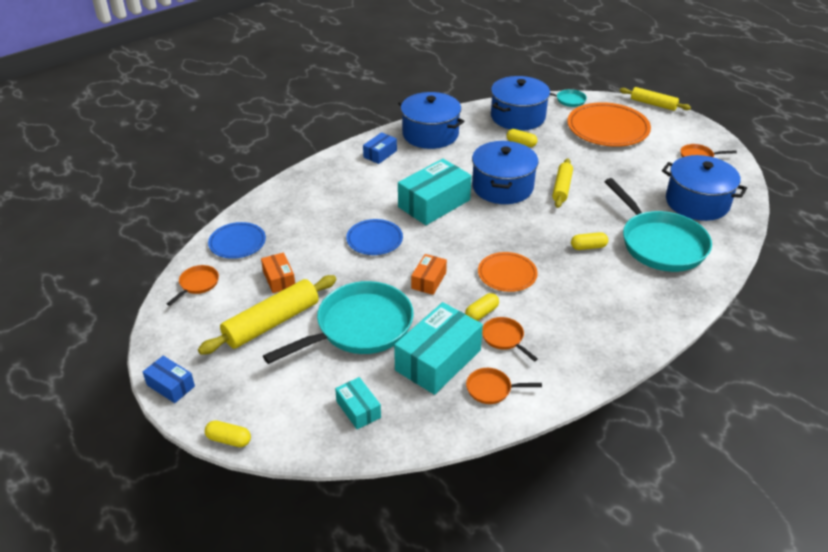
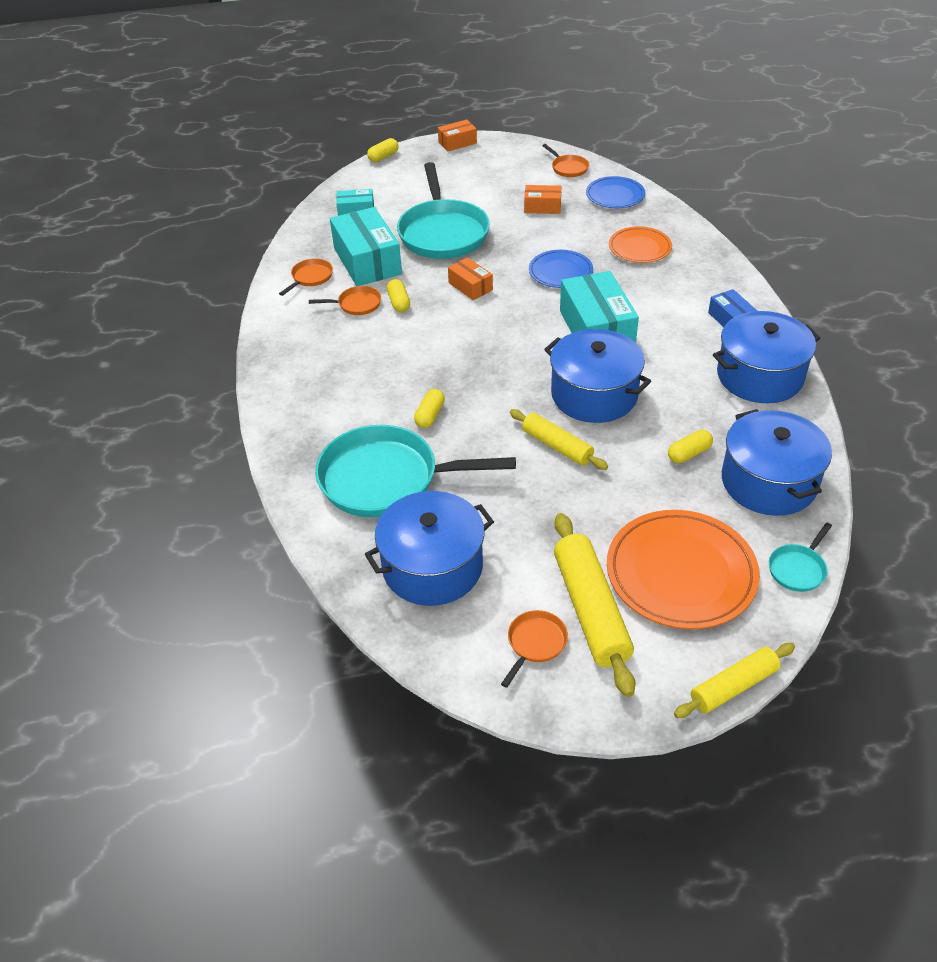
camera: 120 degrees right, 5 degrees up
(170, 385) = (457, 142): blue box -> orange box
(271, 323) = (487, 193): yellow rolling pin -> yellow rolling pin (591, 610)
(507, 274) = (437, 338): orange plate -> orange plate (639, 248)

